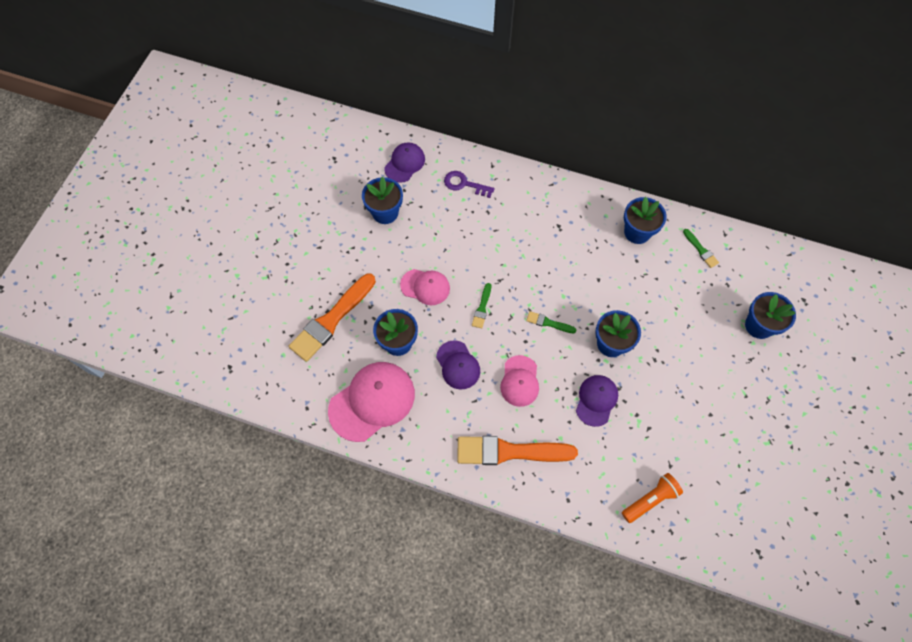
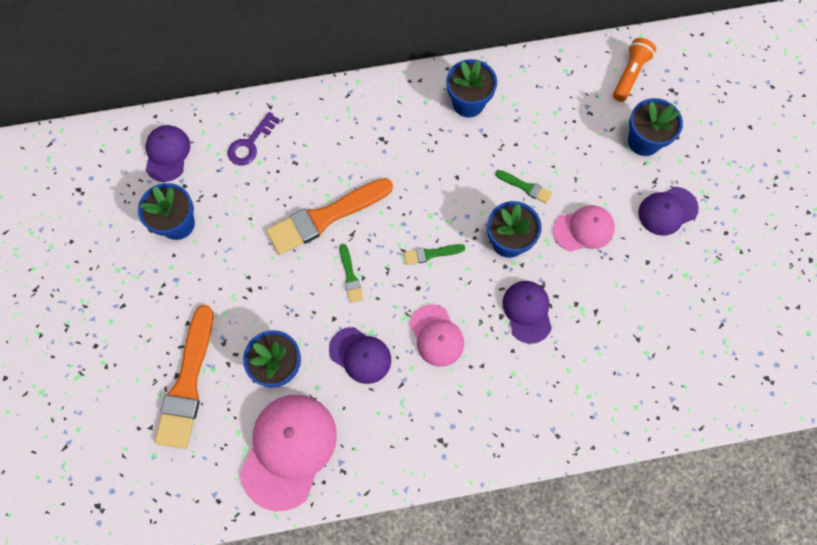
camera: 30 degrees left, 5 degrees up
(425, 287) = (273, 286): pink cap -> pink cap (584, 229)
(464, 184) = (250, 144): purple key -> purple key turned 45 degrees counterclockwise
(509, 451) = (469, 419): orange brush -> orange brush (325, 217)
(650, 500) = (638, 386): orange flashlight -> orange flashlight (630, 74)
(701, 250) = (543, 89): green brush -> green brush (525, 187)
(748, 386) = (667, 211): none -> purple cap

